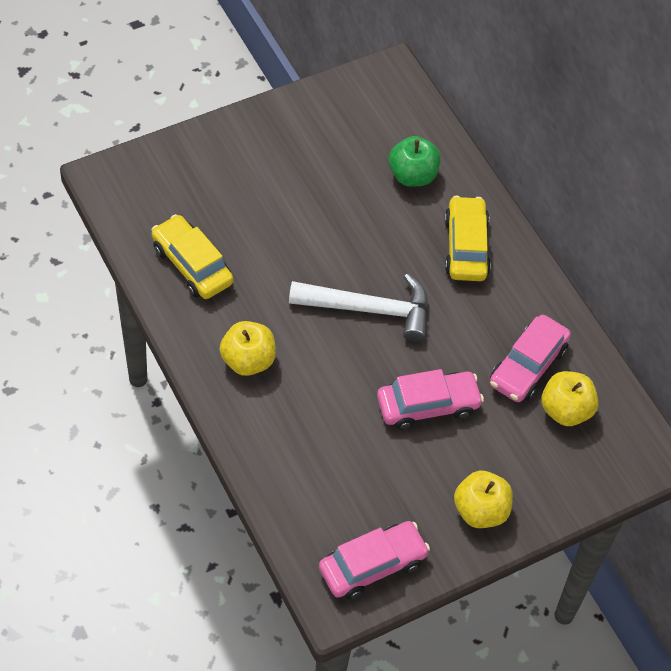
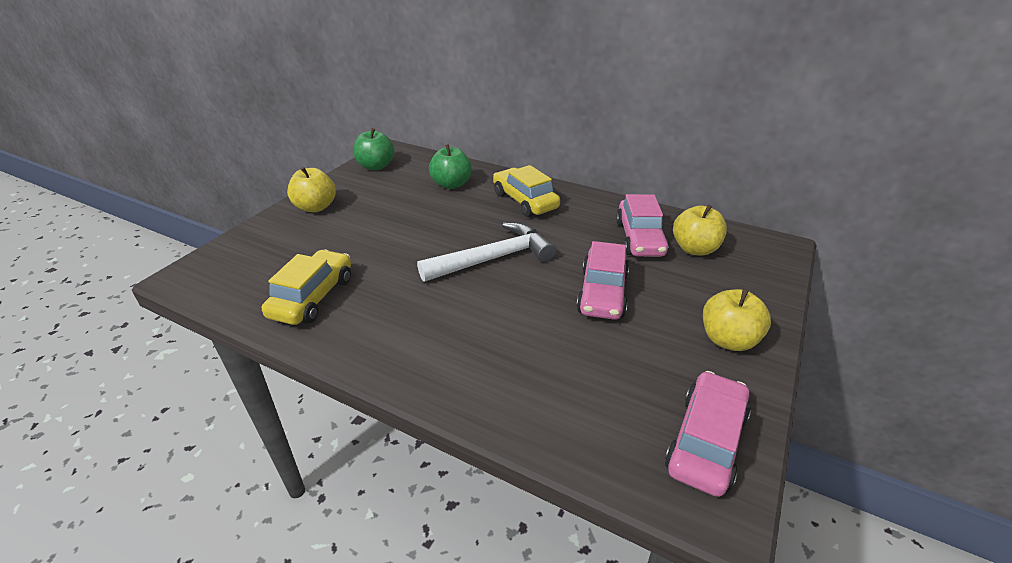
camera: 30 degrees left, 20 degrees down
(192, 265) = (312, 297): yellow car -> yellow car turned 90 degrees clockwise
(248, 360) = (421, 338): yellow apple -> yellow apple (315, 207)
(356, 96) = (376, 166): none -> green apple
(428, 405) = (602, 293): pink car -> pink car turned 150 degrees clockwise

